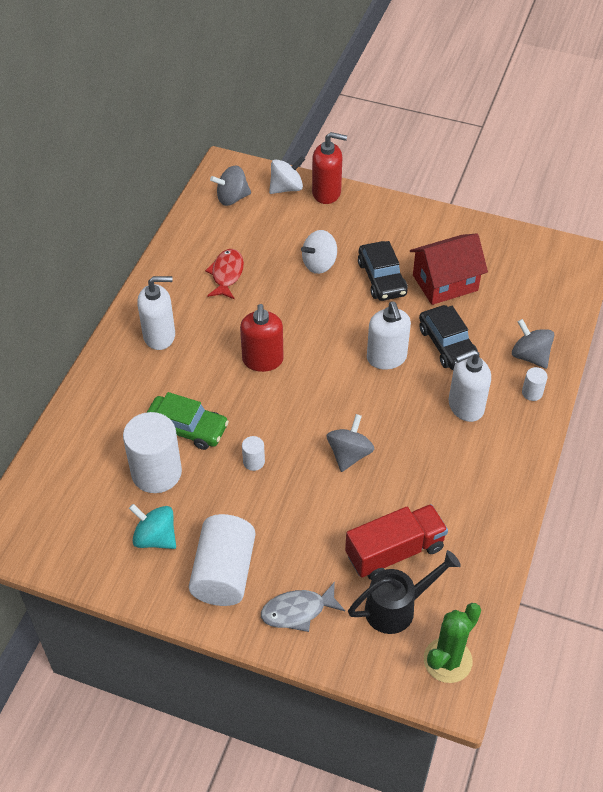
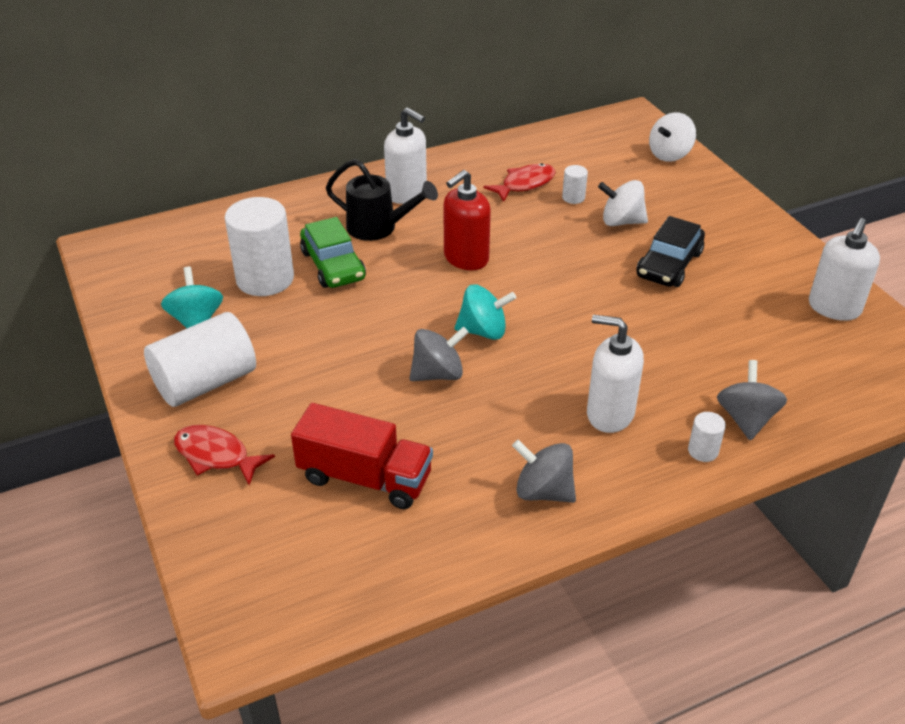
camera: 45 degrees right, 10 degrees down
(232, 198) = (607, 137): grey spinning top -> grey spinning top (543, 491)
(253, 462) = (349, 323): white cylinder -> white cylinder (573, 197)
(286, 188) = (669, 154): white spinning top -> white spinning top turned 120 degrees clockwise
(298, 611) = (216, 455): grey fish -> red fish
(327, 193) = (705, 176): red soap dispenser -> none
(338, 405) = (483, 331): none -> turquoise spinning top
(386, 358) = (584, 325): white soap dispenser -> white soap dispenser (834, 308)
(397, 608) = (299, 523): black watering can -> black watering can (378, 228)
(445, 283) = (733, 304): red house -> none
(447, 345) = (663, 353): black car -> none
(447, 660) = (277, 606): green cactus -> none

